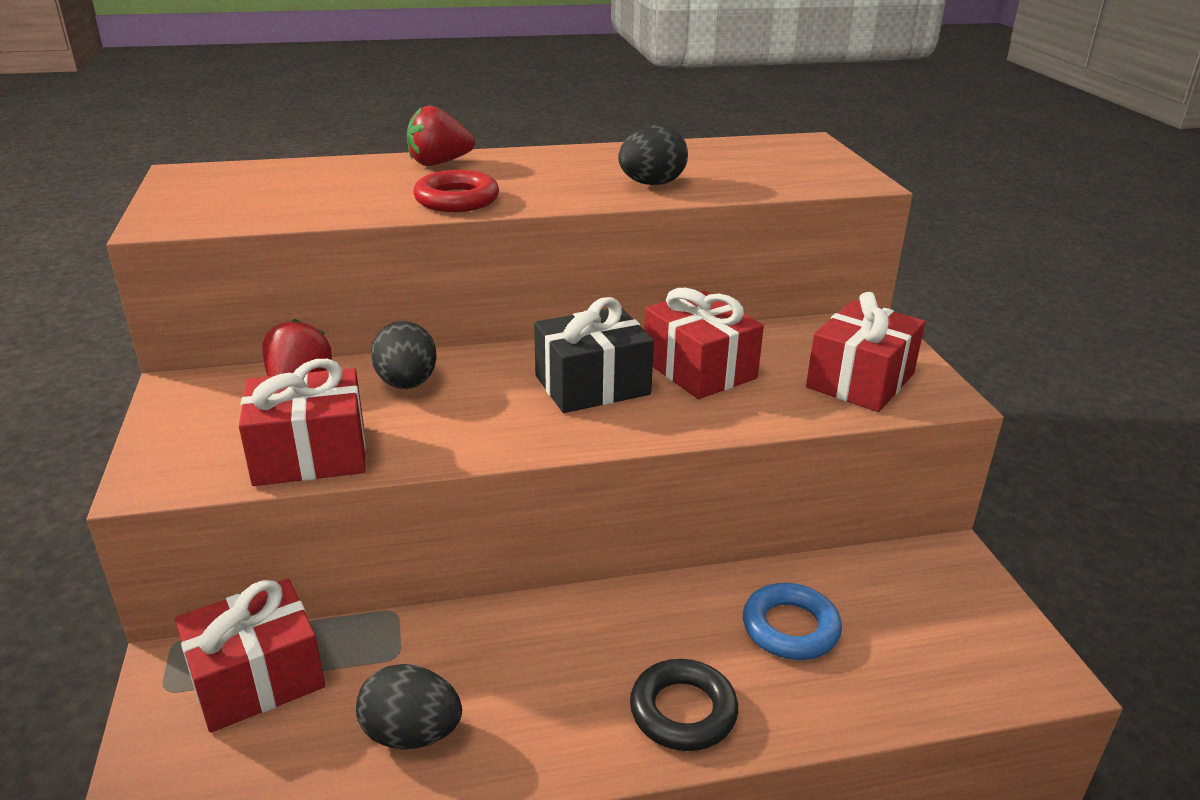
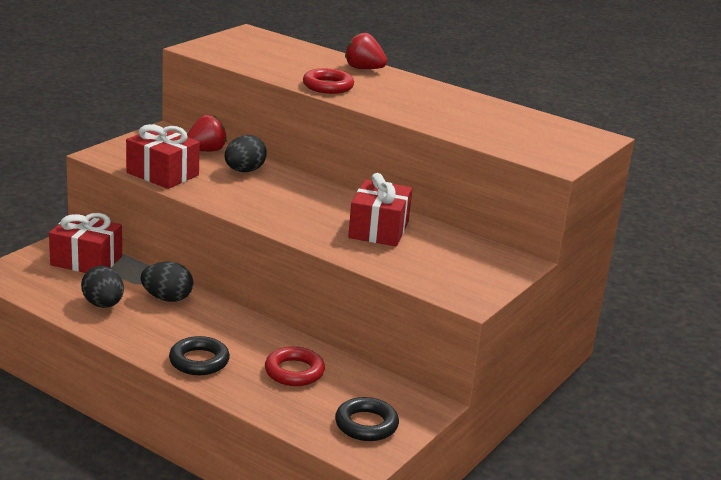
camera: 45 degrees right, 5 degrees down
(592, 385) = (316, 210): black gift -> none
(651, 184) = (438, 118): black egg -> black egg (167, 298)
(790, 628) = (294, 372): blue ring -> red ring
(860, 380) = (445, 274): red gift -> none
(967, 634) = (366, 424): none -> black ring

